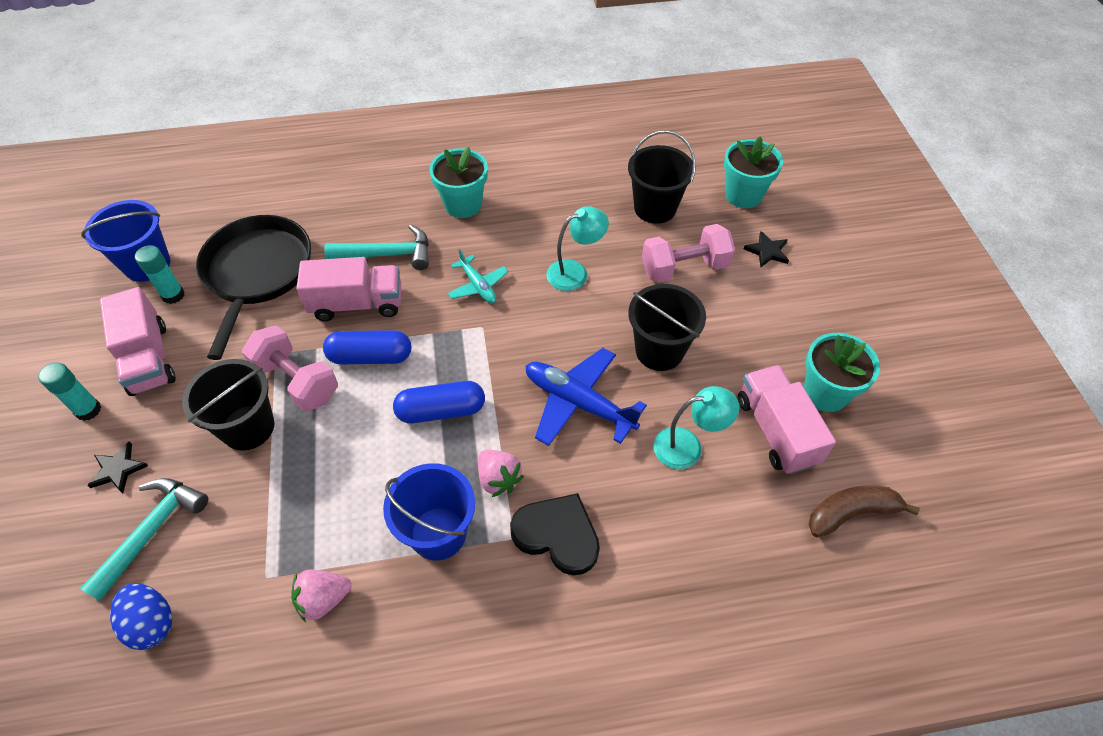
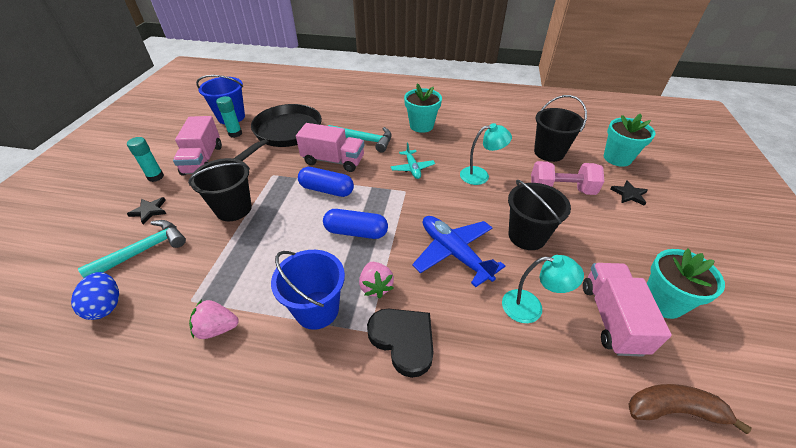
camera: 20 degrees right, 10 degrees down
(297, 381) = (276, 192): pink dumbbell -> none

